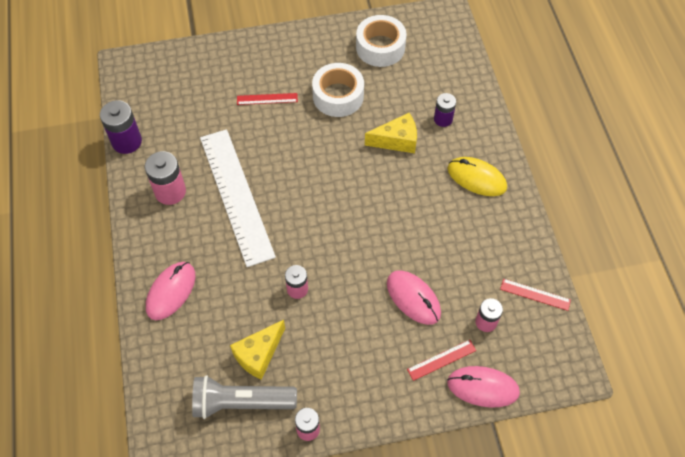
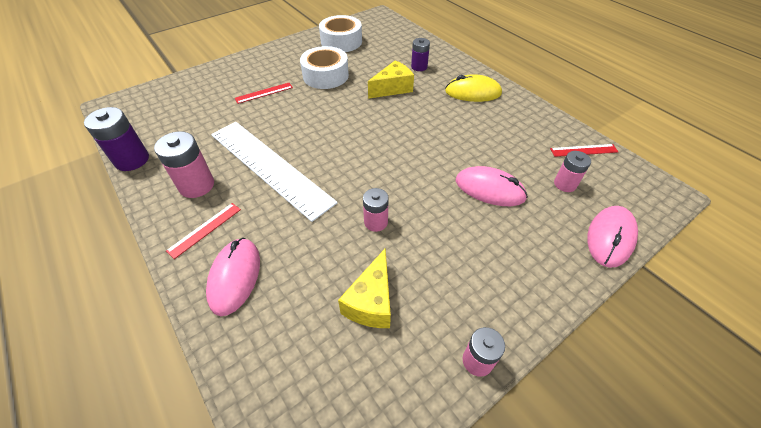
camera: 25 degrees left, 10 degrees down
(241, 402) = (381, 366): grey flashlight -> none
(441, 360) = (555, 229): red ruler -> red ruler (205, 229)
(483, 387) = (610, 238): pink mouse -> pink mouse turned 45 degrees counterclockwise

